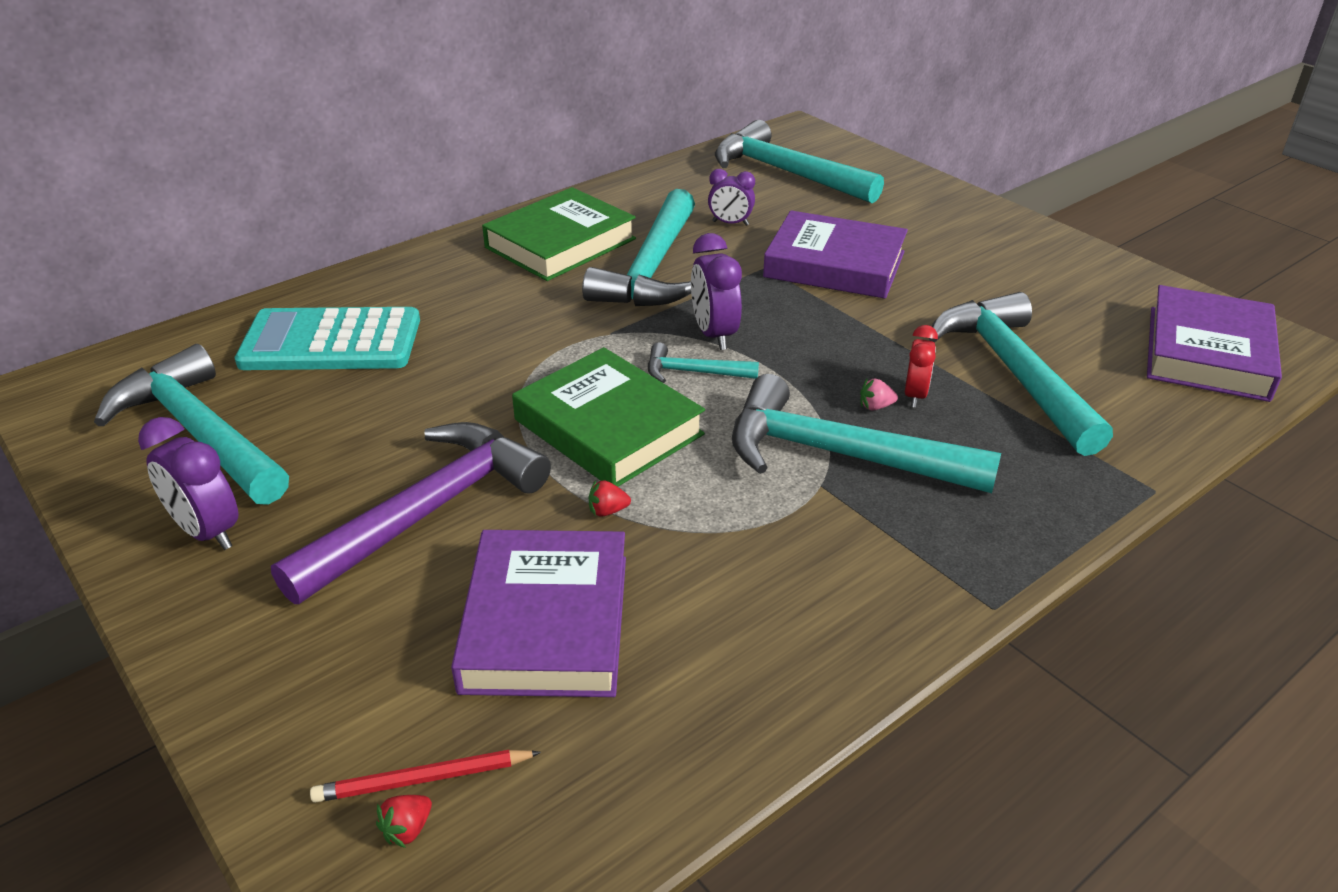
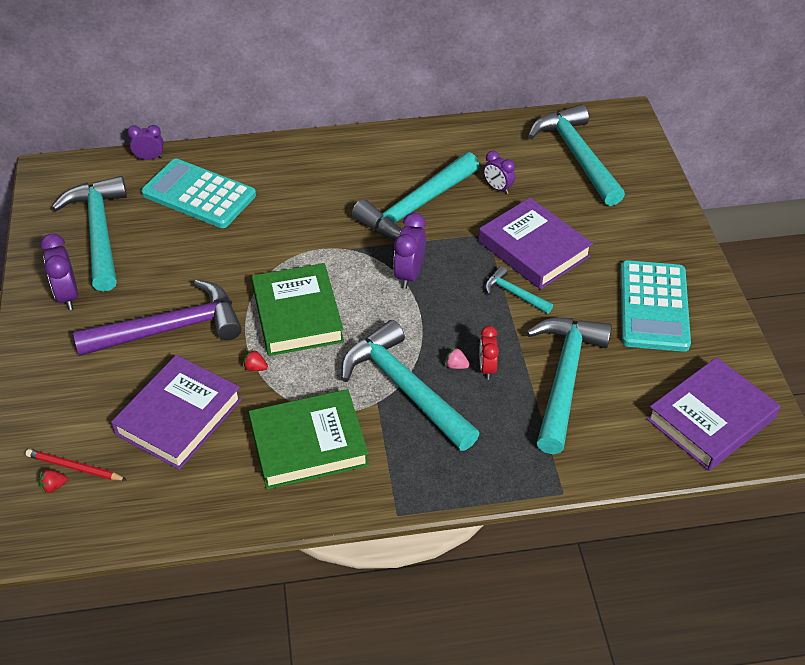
camera: 30 degrees right, 10 degrees up
(215, 324) = (149, 158): none -> purple clock
(560, 243) = (378, 166): green book -> green book (308, 444)
(693, 372) = (374, 297): turquoise hammer -> turquoise hammer (514, 294)
(915, 395) = (487, 368): red clock -> red clock turned 135 degrees clockwise
(1023, 274) = (653, 306): none -> turquoise calculator

